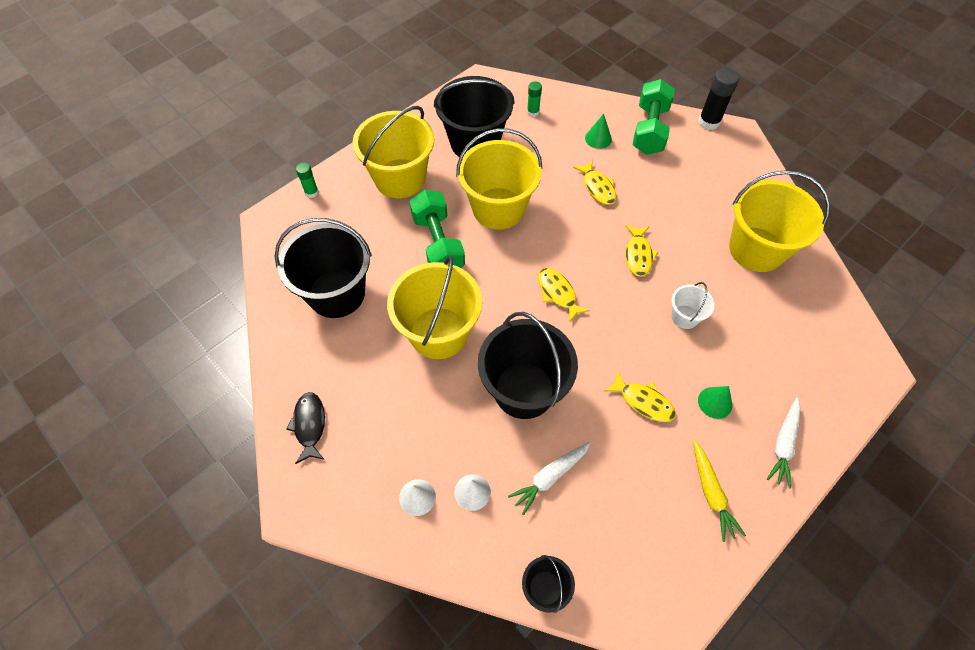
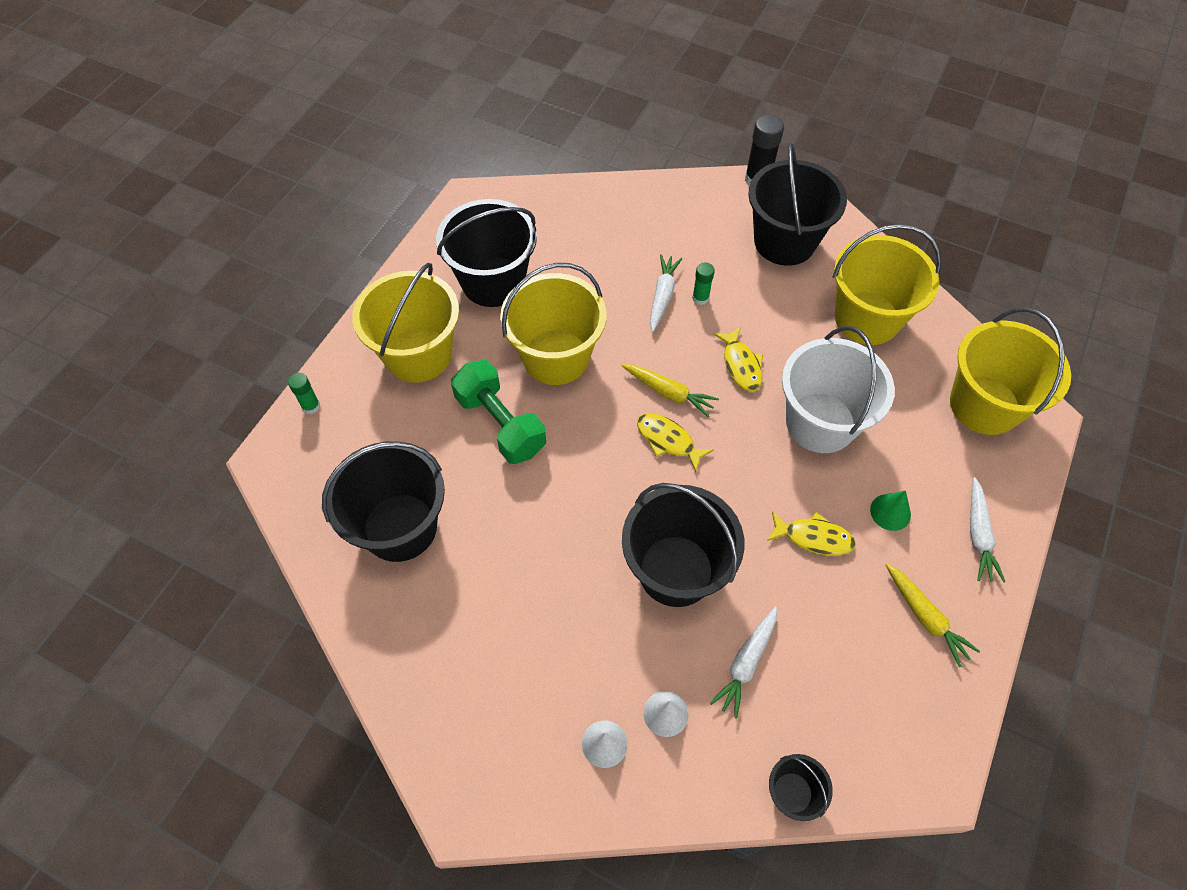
camera: 20 degrees left, 0 degrees up
(309, 425) = (436, 704): black fish -> none
(439, 333) = (547, 535): yellow bucket -> yellow bucket (984, 405)
(533, 112) = (548, 222): green glue stick -> green glue stick (700, 298)
(573, 259) = (669, 393): none -> yellow carrot
(597, 187) = (662, 296): yellow fish -> white carrot
(598, 138) = (639, 235): green cone -> none
(649, 130) = (694, 207): green dumbbell -> none
(685, 317) = (820, 423): white bucket -> white bucket, size x2.11
(711, 173) = (784, 241): none -> black bucket

